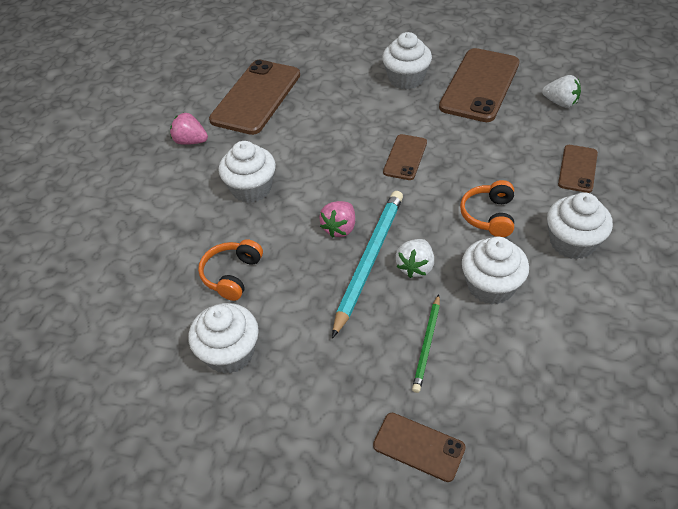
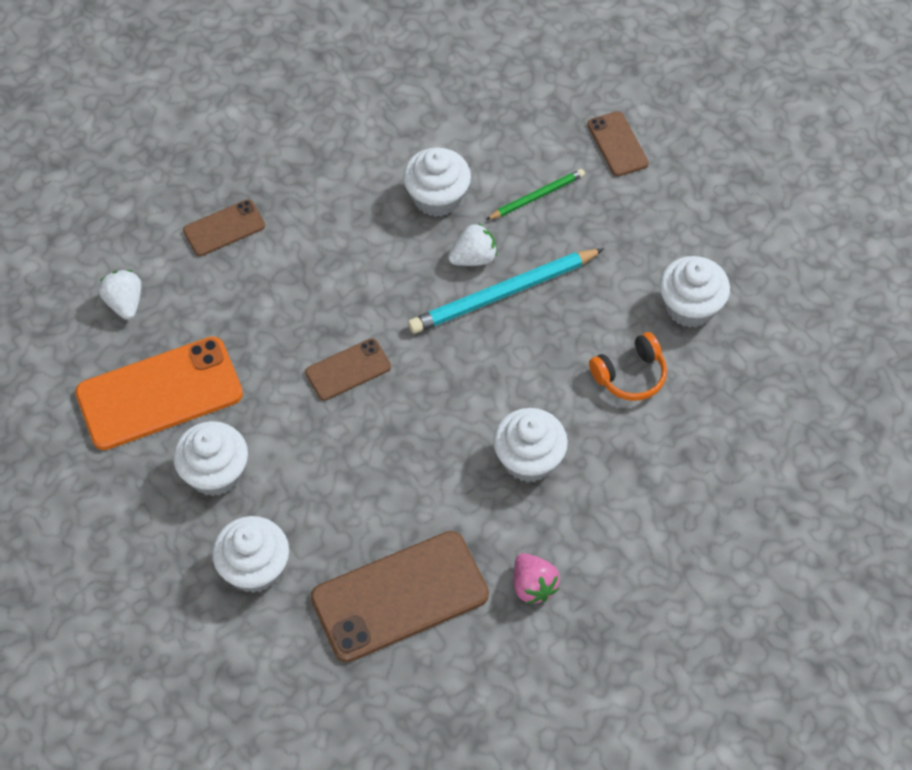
camera: 140 degrees left, 10 degrees up
(340, 228) = (493, 344): pink strawberry -> none
(480, 85) = (159, 394): brown phone -> orange phone
(489, 216) = (358, 250): orange headphones -> none
(572, 242) = (329, 177): white cupcake -> white cupcake (254, 568)

